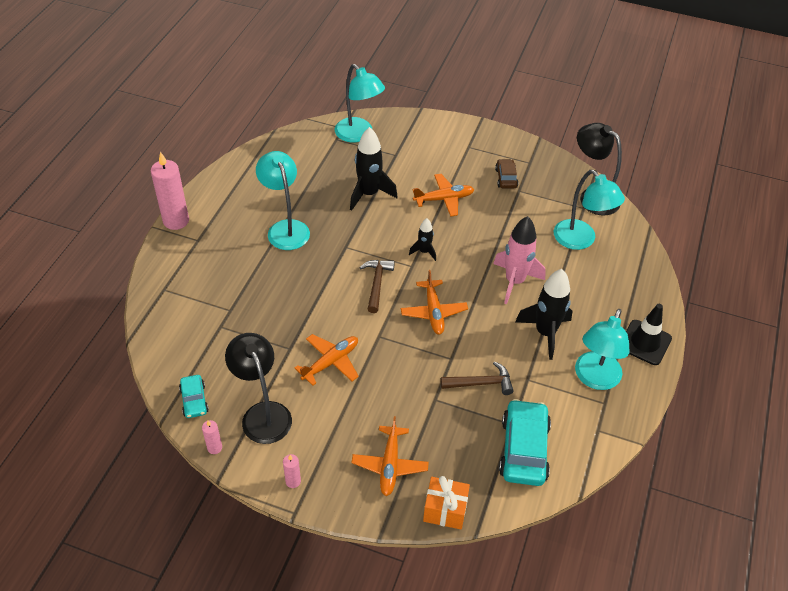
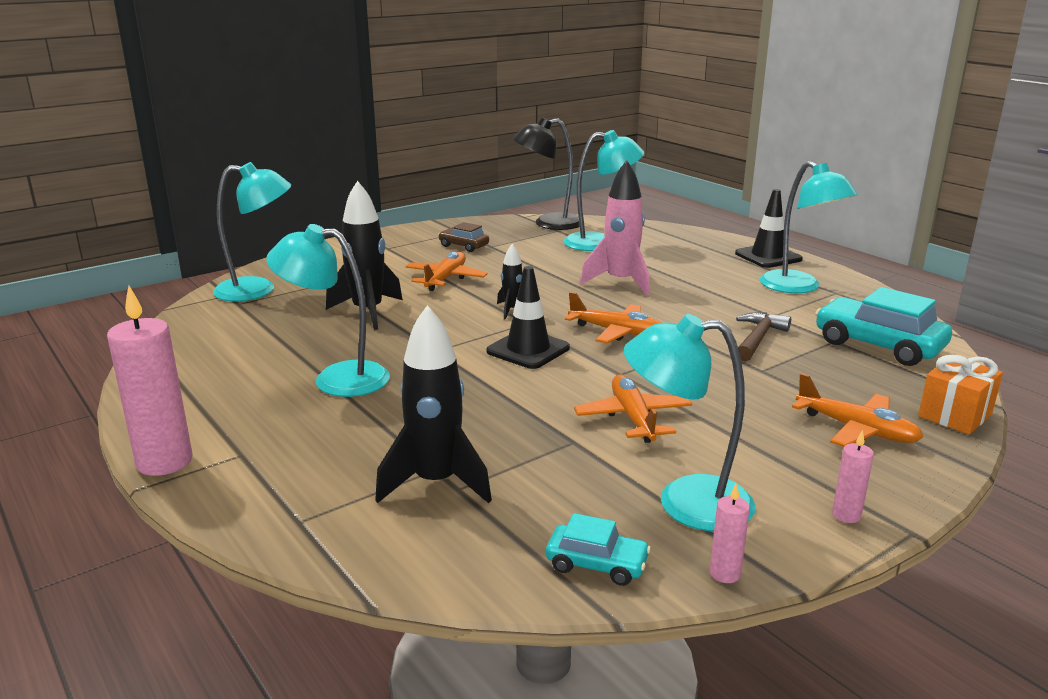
camera: 55 degrees left, 25 degrees down
(263, 413) = (685, 502): black lamp -> turquoise lamp
(377, 284) = (528, 350): brown hammer -> black traffic cone
(545, 333) = (712, 290): black rocket -> black rocket (436, 483)

